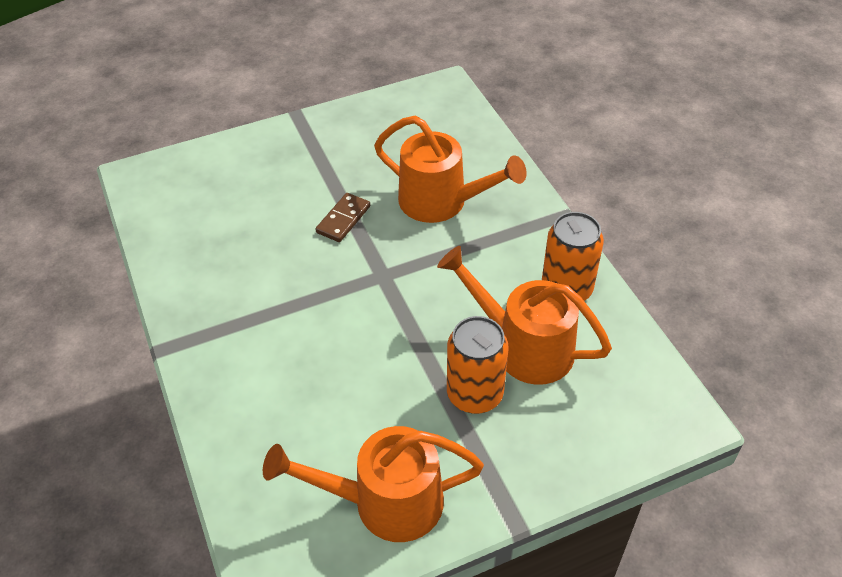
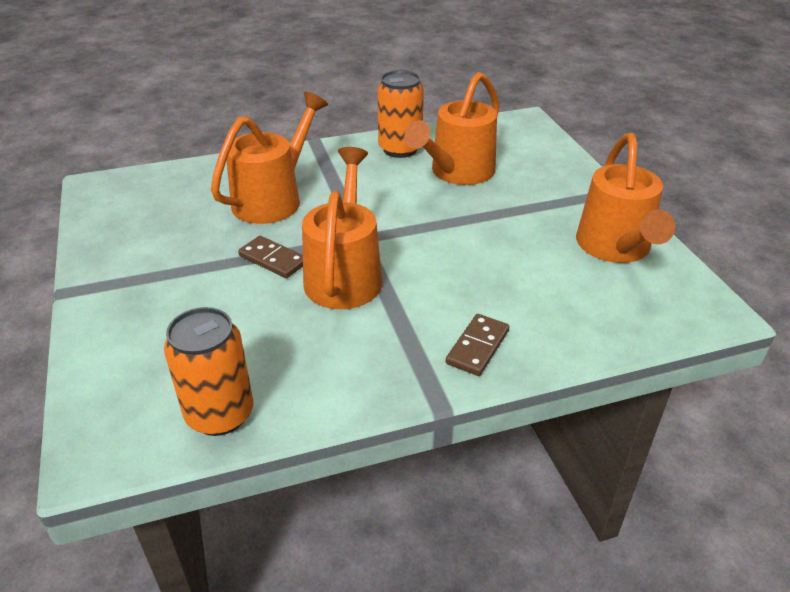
camera: 85 degrees left, 10 degrees down
(225, 372) = (477, 347): none -> brown domino
(325, 270) = (345, 274): none -> orange watering can
(474, 394) = (505, 198): orange can -> orange can (220, 414)

